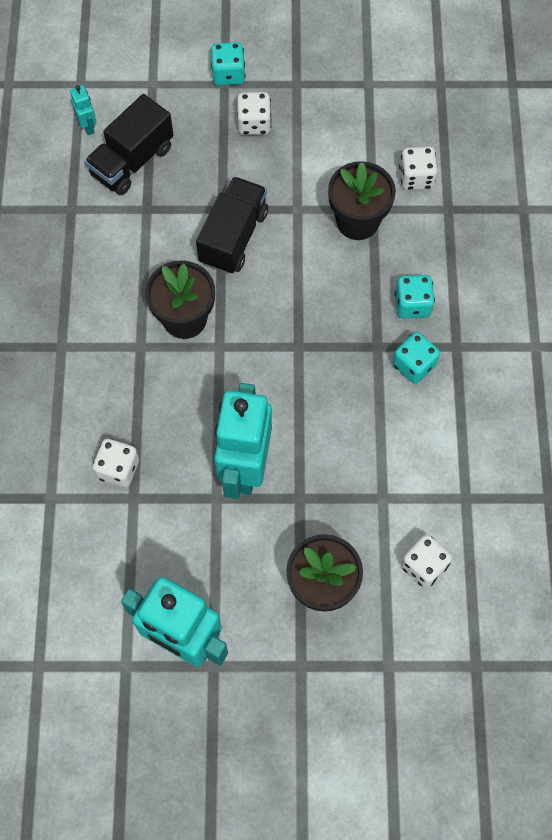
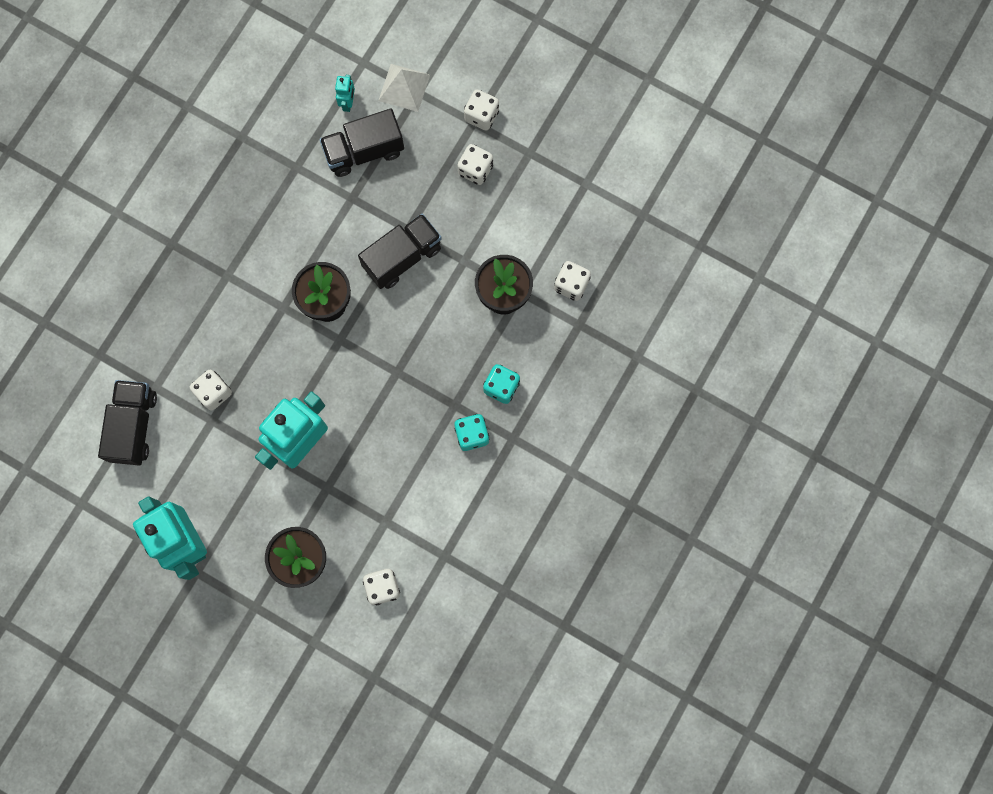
camera: 30 degrees right, 10 degrees up
(50, 551) = (134, 426): none -> black truck
(136, 86) = (404, 87): none -> white pyramid
(228, 74) = (481, 116): turquoise dice -> white dice

